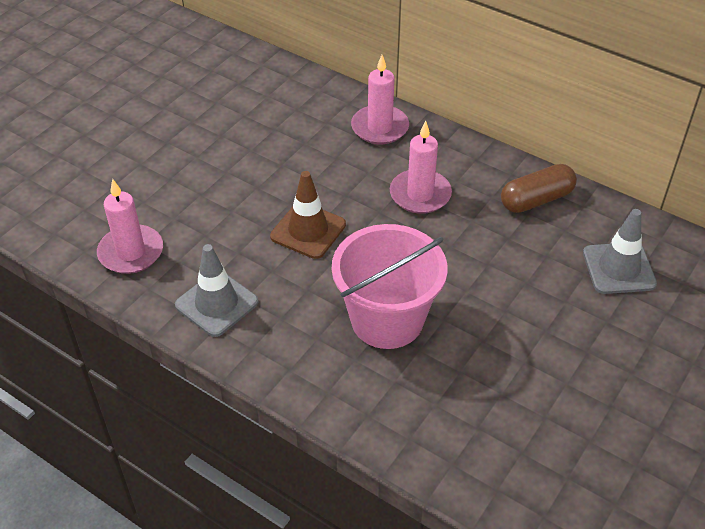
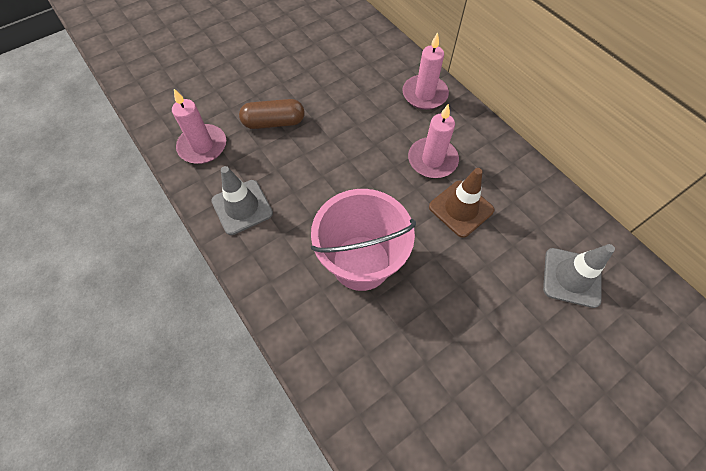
camera: 20 degrees right, 15 degrees up
(308, 230) = (334, 166): brown traffic cone -> brown traffic cone (461, 208)
(536, 200) = (525, 192): brown capsule -> brown capsule (274, 122)

